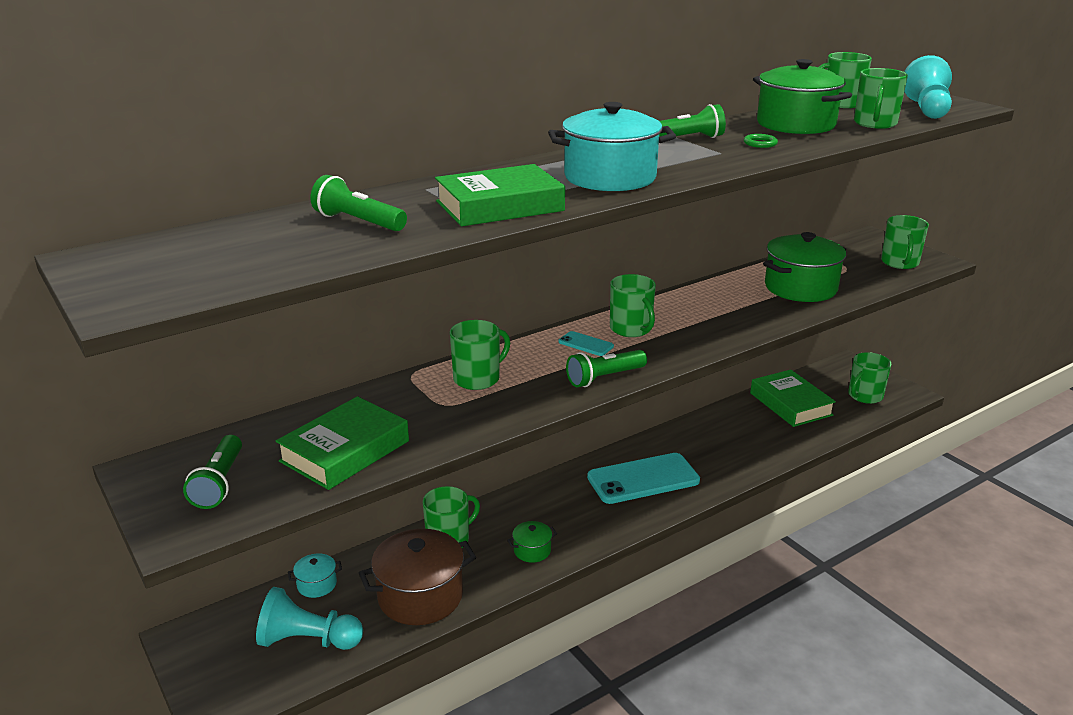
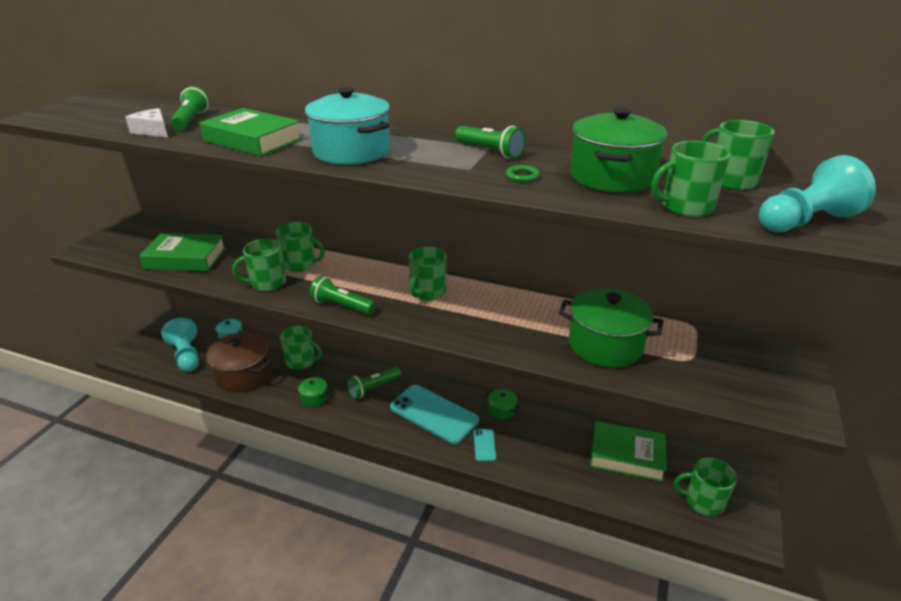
camera: 55 degrees right, 5 degrees up
(219, 483) = (135, 241): green flashlight -> green flashlight (373, 388)
(366, 245) = (153, 131): none -> white cheese
(586, 344) = (385, 283): turquoise phone -> turquoise phone (484, 445)
(676, 439) = (502, 410): none -> green pot
(790, 404) = (626, 456): green book -> green book turned 75 degrees clockwise
(900, 263) = (756, 389): green mug -> green mug (267, 283)

